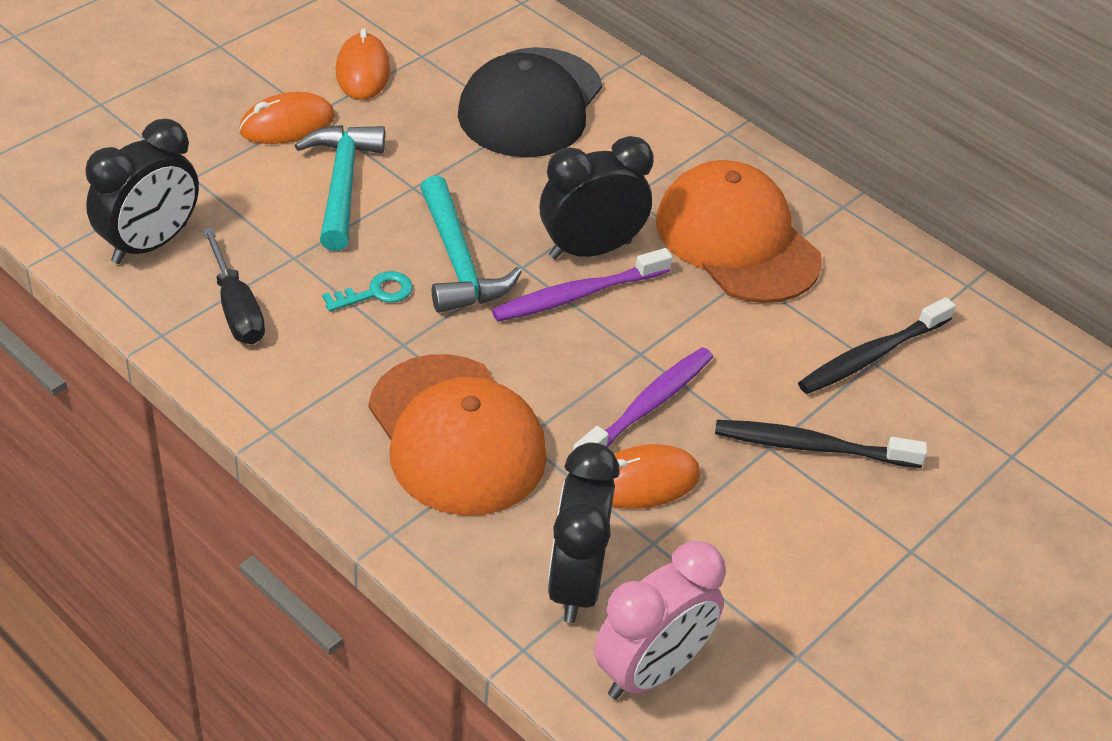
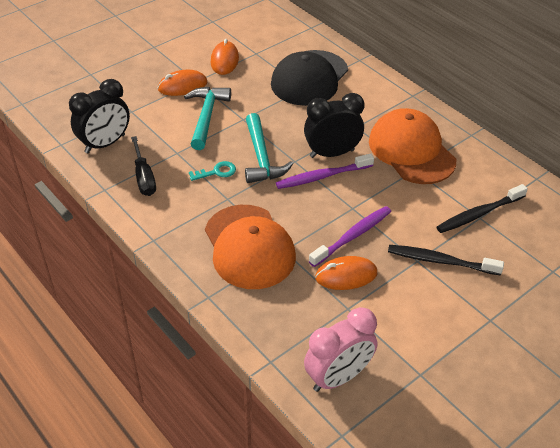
camera: 10 degrees right, 0 degrees up
(575, 582) = (303, 327): black clock -> none

